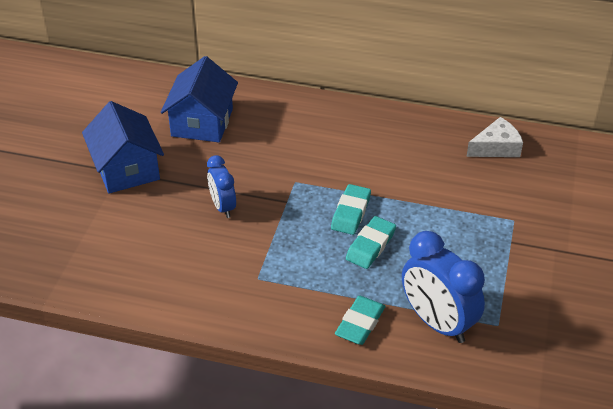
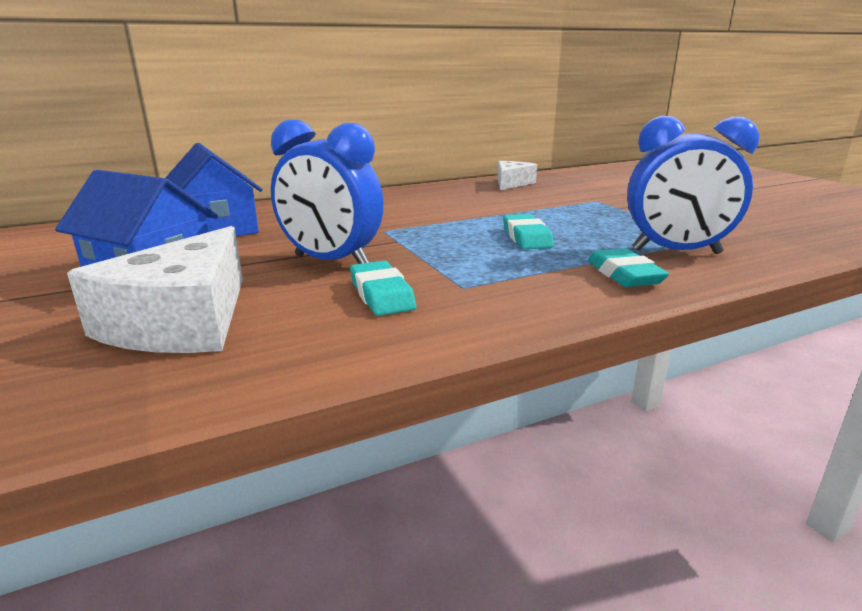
camera: 40 degrees left, 20 degrees down
(107, 228) = (183, 320): none -> white cheese
(223, 207) = (331, 261): blue clock -> blue clock, size x1.70
(351, 213) = (471, 229): turquoise eraser -> turquoise eraser (382, 294)

